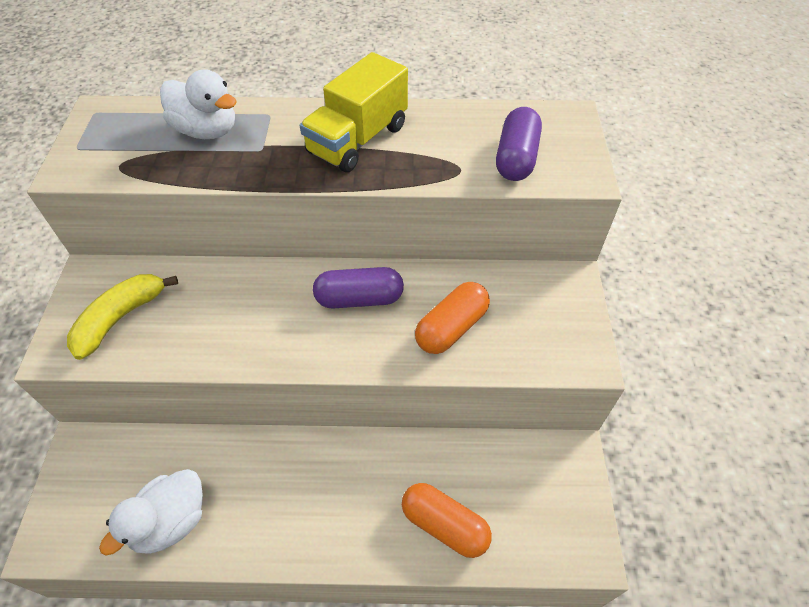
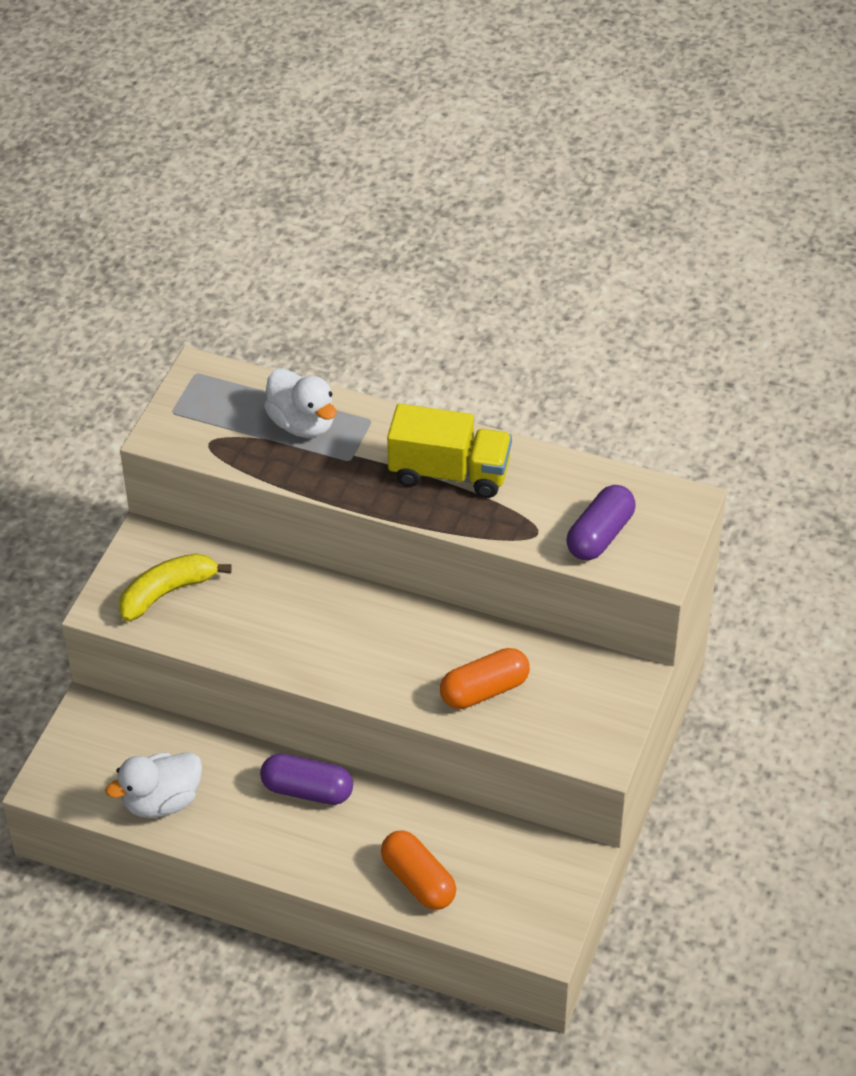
camera: 20 degrees right, 5 degrees down
(357, 139) = (449, 473): yellow truck -> yellow truck turned 135 degrees counterclockwise
(359, 298) = (405, 637): purple capsule -> purple capsule (307, 790)

